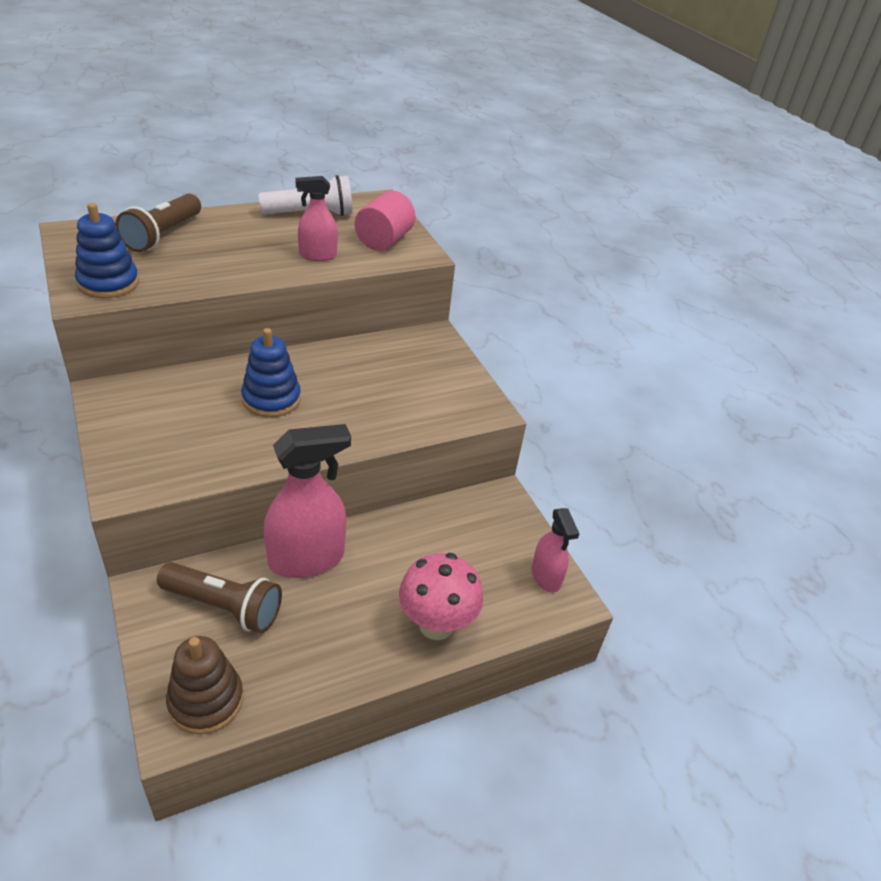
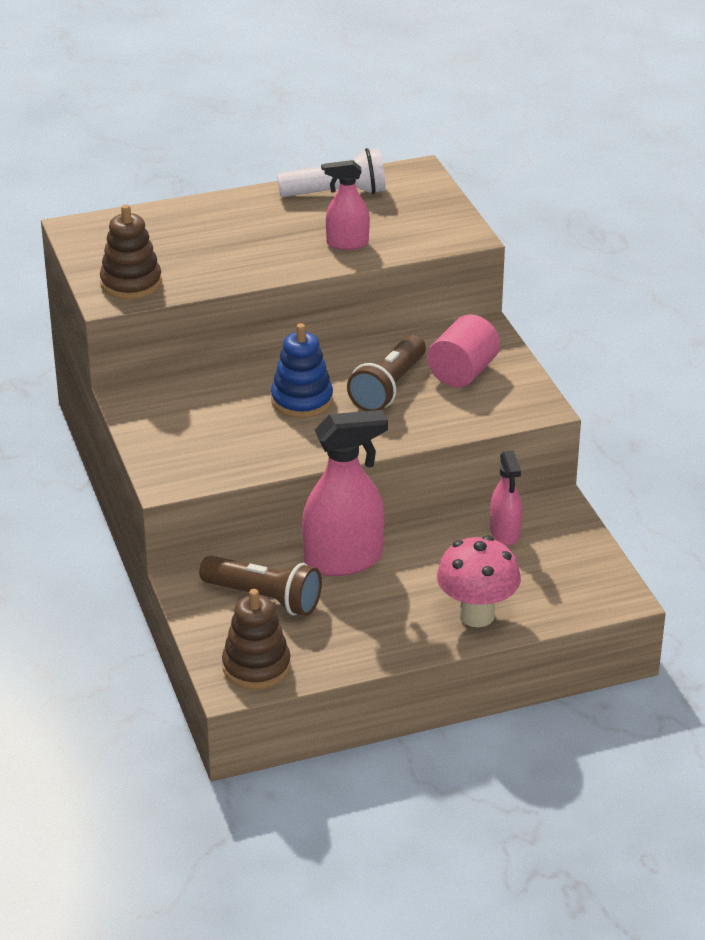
camera: 10 degrees right, 5 degrees down
(108, 283) = (131, 283): blue stacking toy -> brown stacking toy
(162, 235) = (175, 228): brown flashlight -> brown flashlight (388, 388)
(384, 240) = (423, 222): pink cylinder -> pink cylinder (463, 373)
(546, 577) = (597, 577): pink spray bottle -> pink spray bottle (505, 533)

